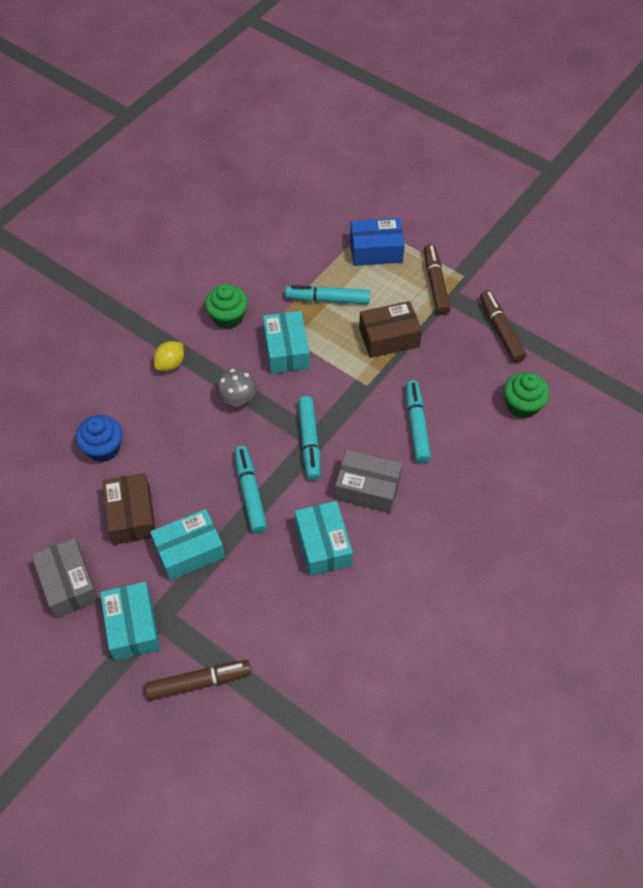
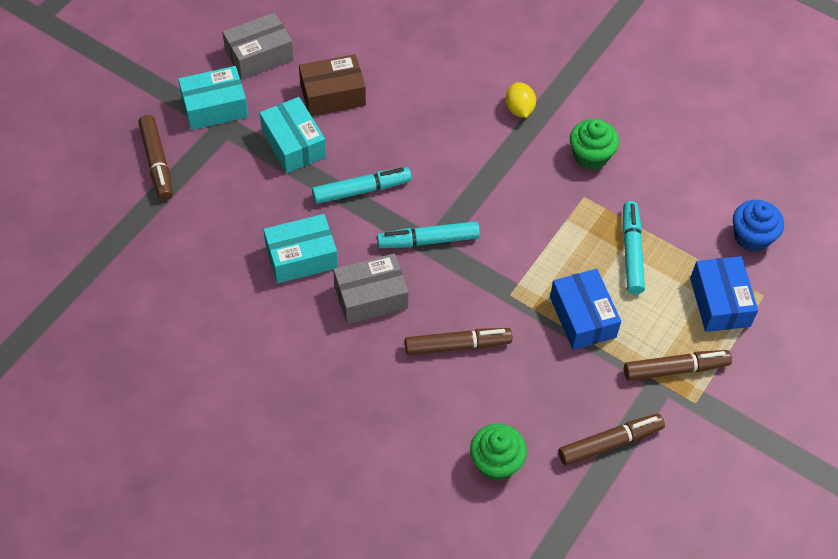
camera: 85 degrees right, 0 degrees up
(103, 448) = (409, 64): blue cupcake -> blue cupcake (751, 237)
(170, 364) = (519, 109): yellow lemon -> yellow lemon turned 45 degrees clockwise
(238, 400) = (477, 172): grey mushroom -> none
(286, 350) = (550, 213): turquoise box -> none
(367, 488) = (371, 297): grey box -> grey box turned 60 degrees clockwise
(389, 337) = (582, 317): brown box -> blue box
(416, 425) = (457, 346): turquoise marker -> brown marker

